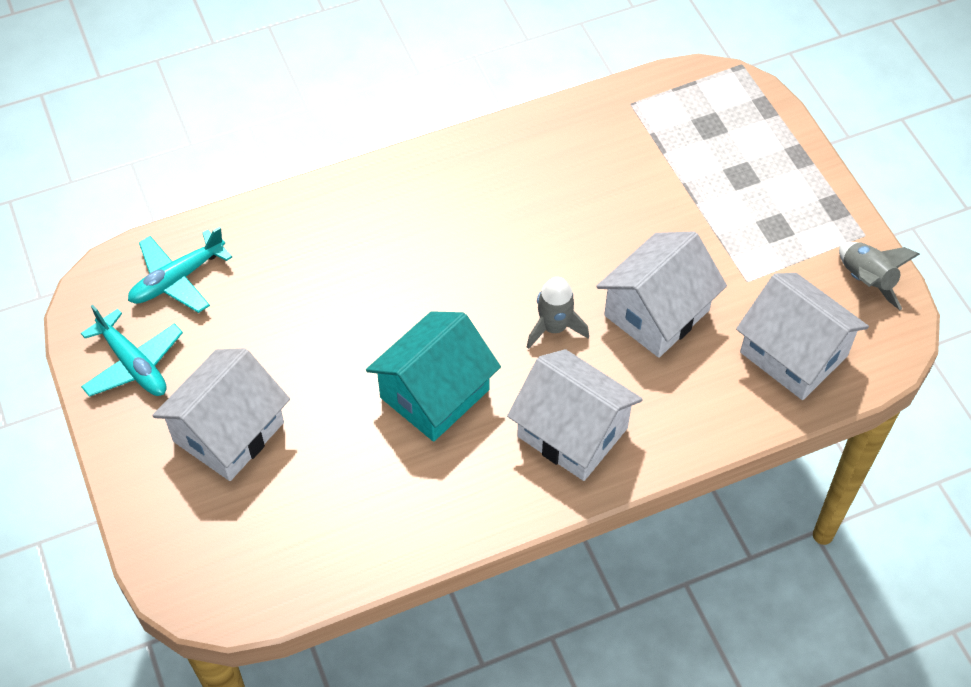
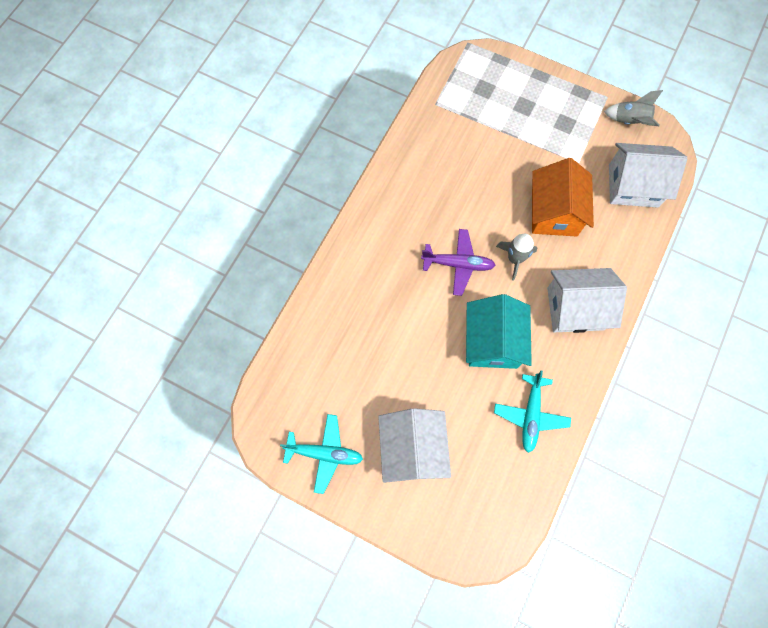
camera: 40 degrees left, 15 degrees up
(177, 279) = (299, 386): turquoise plane -> turquoise plane (530, 415)
(480, 286) = (458, 264): none -> purple plane
(656, 313) = (554, 212): white house -> orange house

